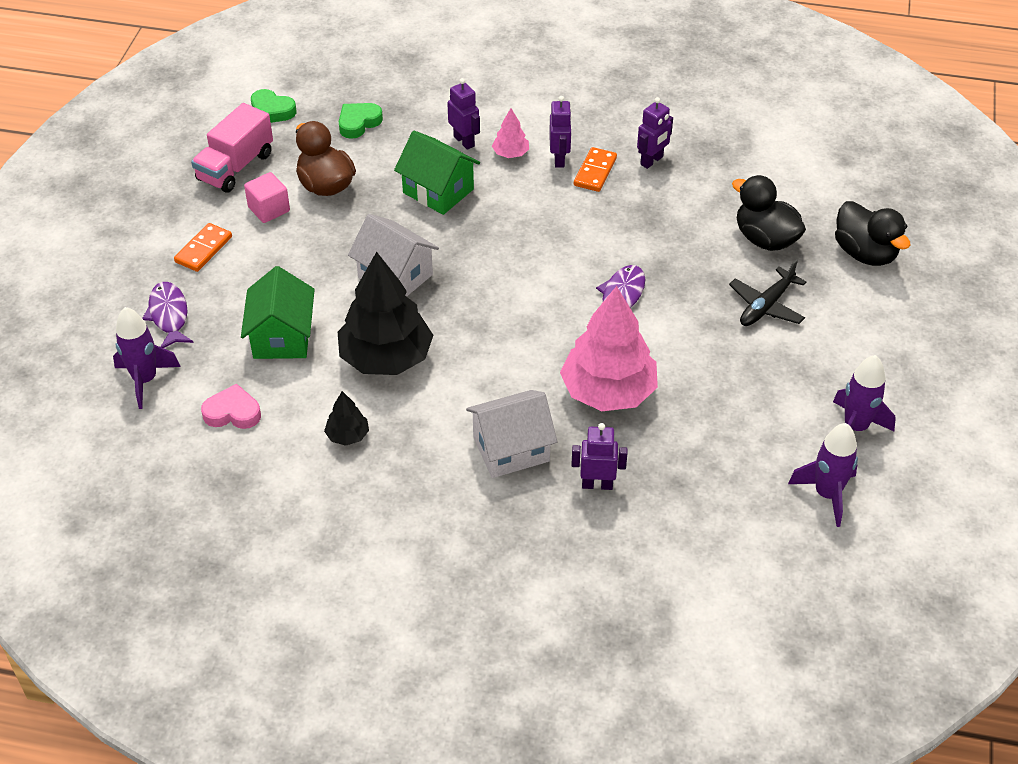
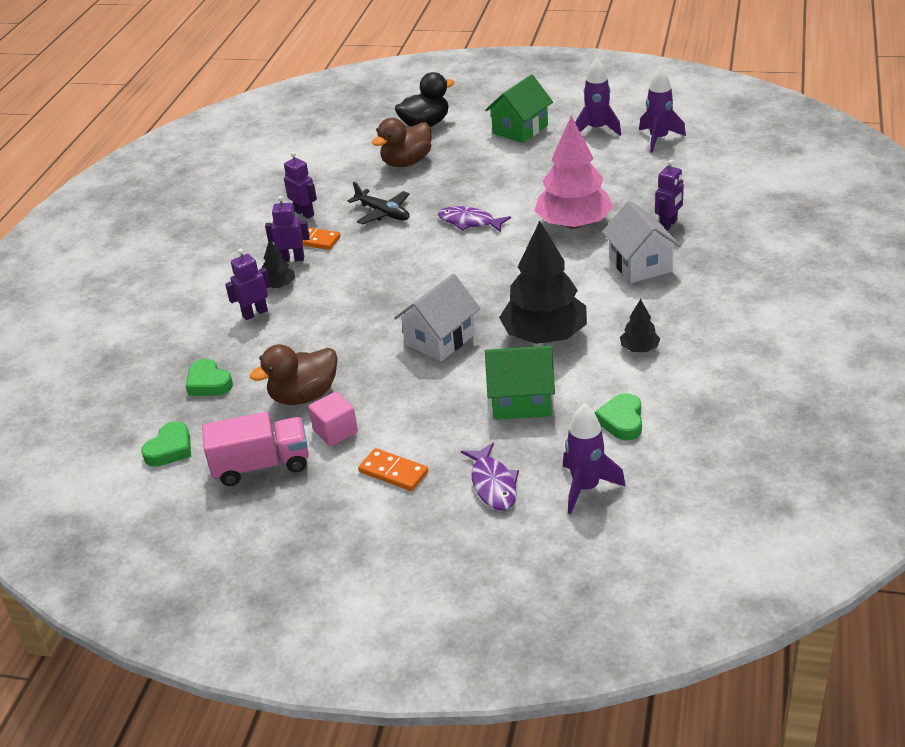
camera: 85 degrees left, 10 degrees down
(169, 315) = (493, 484): purple fish -> purple fish turned 90 degrees counterclockwise
(232, 412) = (622, 421): pink heart -> green heart
(235, 167) = (261, 465): pink truck -> pink truck turned 45 degrees counterclockwise
(438, 191) = (324, 323): green house -> green house (520, 129)
(510, 153) = (279, 285): pink tree -> black tree
(597, 484) = (668, 225): purple robot -> purple robot turned 150 degrees counterclockwise
(765, 239) = (406, 162): black duck -> brown duck
(766, 306) = (479, 161): black plane -> black plane (383, 213)

